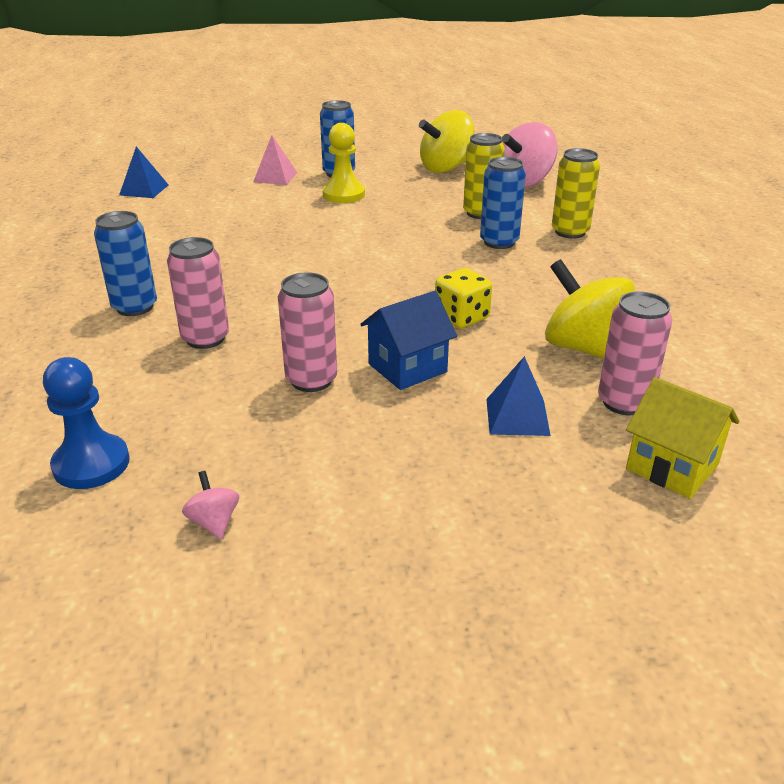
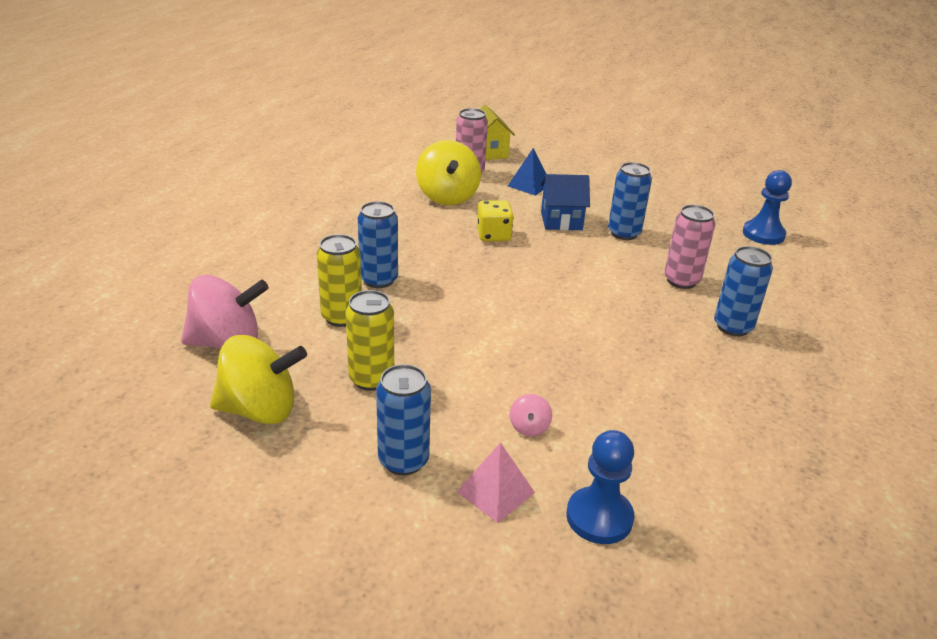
camera: 150 degrees left, 0 degrees up
(144, 190) = (703, 543): blue pyramid -> none
(209, 183) = (599, 517): none -> blue pawn
(214, 522) = (704, 197): pink spinning top -> pink spinning top (529, 427)
(311, 380) = (624, 233): pink can -> blue can
(343, 195) = (442, 407): yellow pawn -> none
(570, 232) = (306, 267): yellow can -> yellow can (371, 379)

